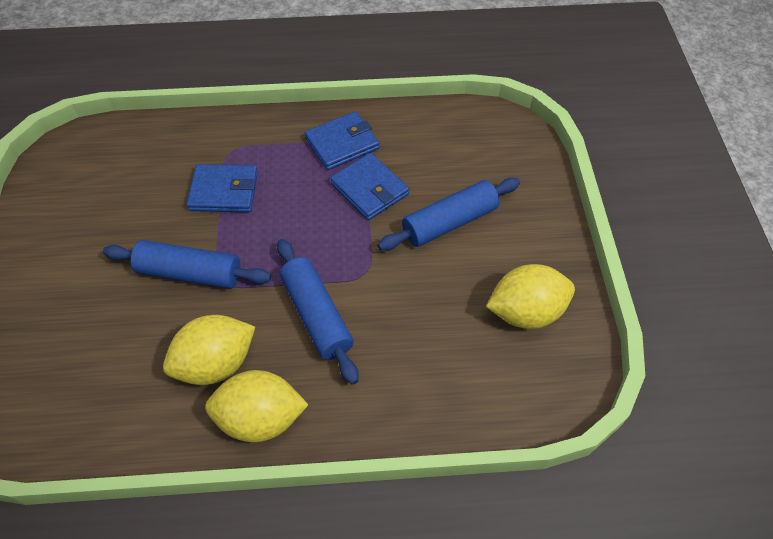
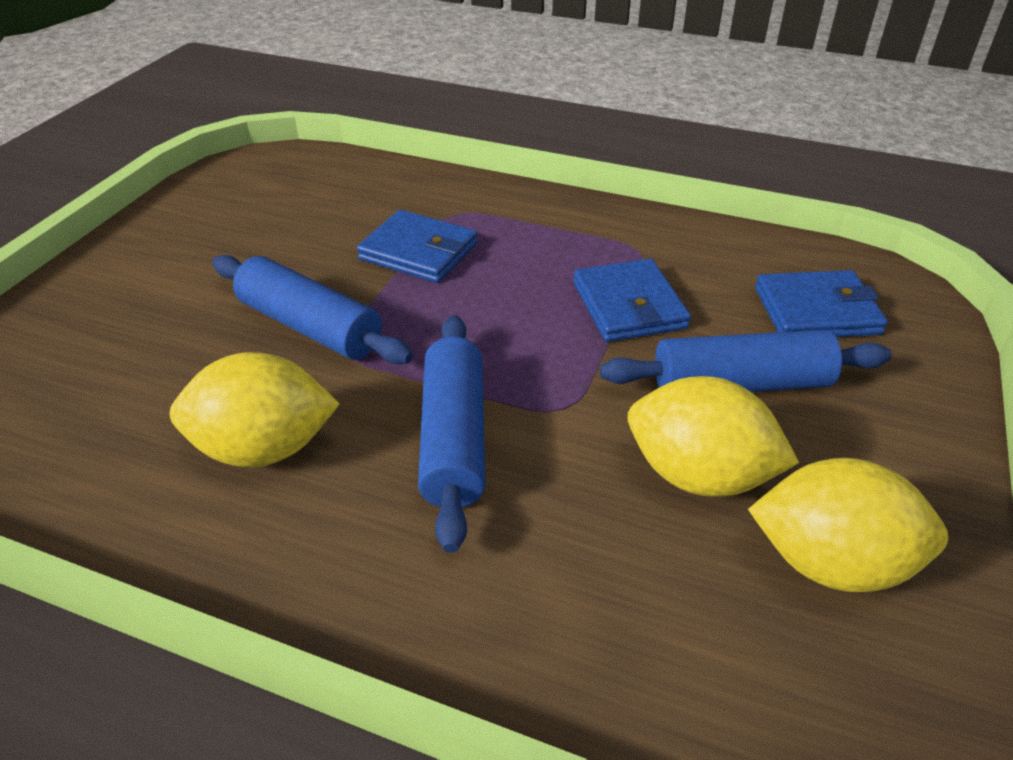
camera: 25 degrees right, 15 degrees down
(260, 418) = (274, 551): yellow lemon -> yellow lemon (698, 475)
(342, 143) = (616, 244): blue wallet -> blue wallet (816, 311)

